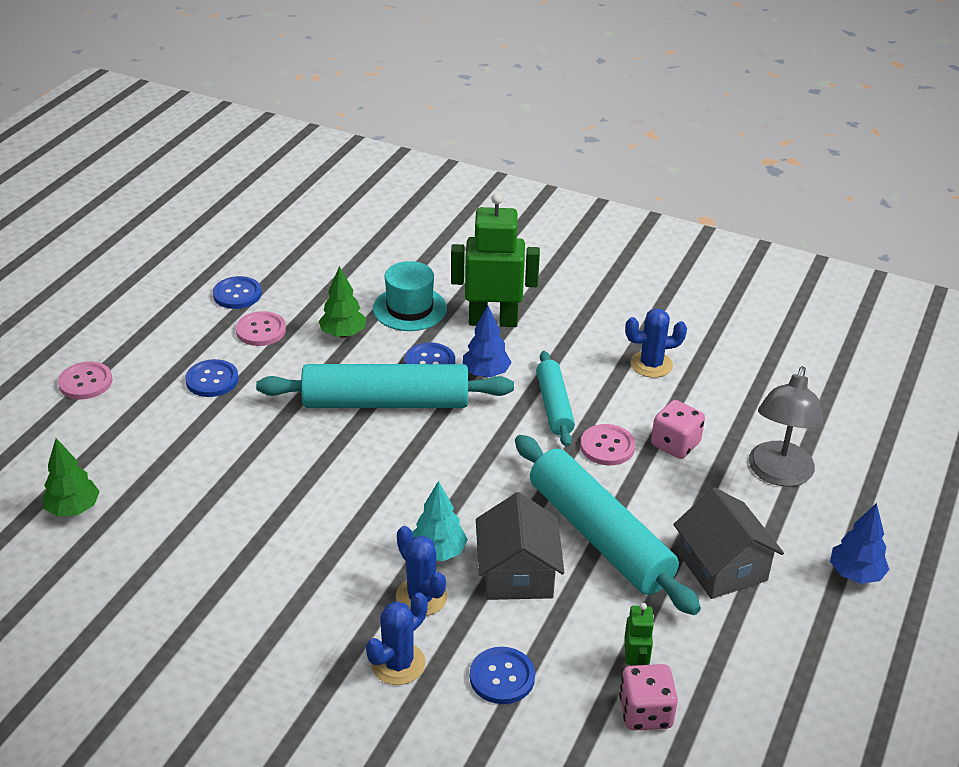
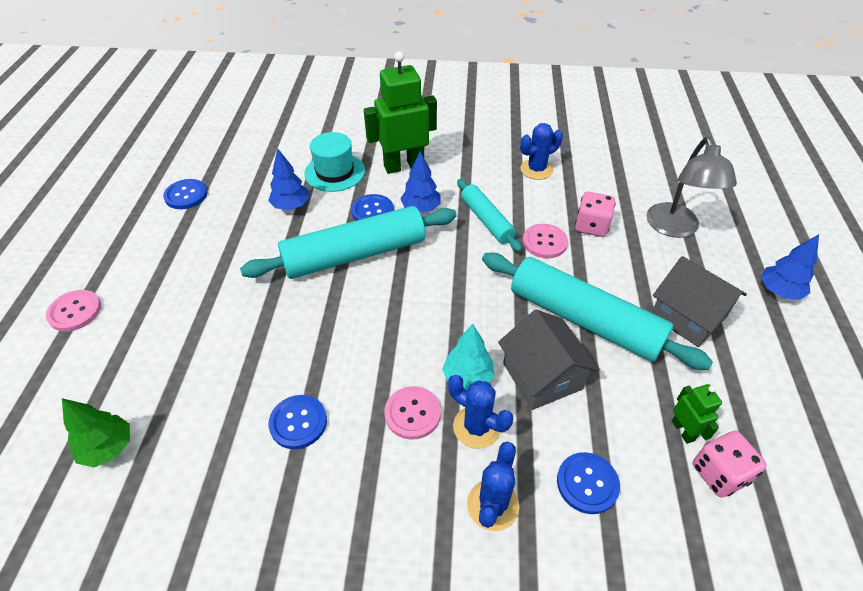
camera: 20 degrees left, 10 degrees up
(212, 380) = (195, 276): blue button -> blue button (298, 422)
(261, 330) = (220, 221): pink button -> pink button (412, 413)
(343, 334) = (291, 206): green tree -> blue tree

